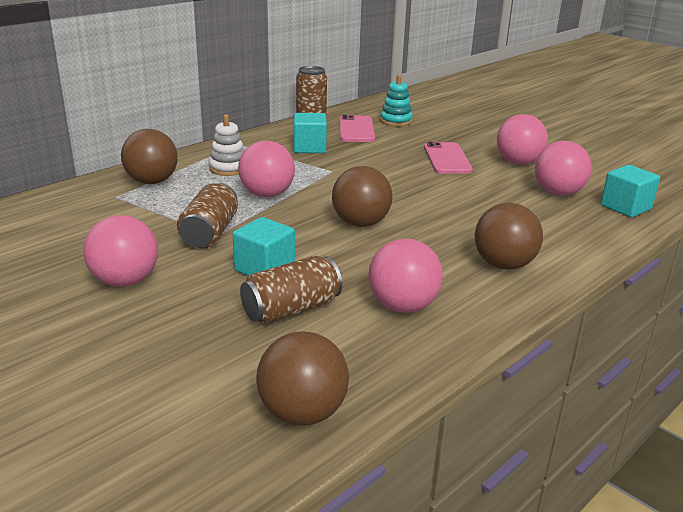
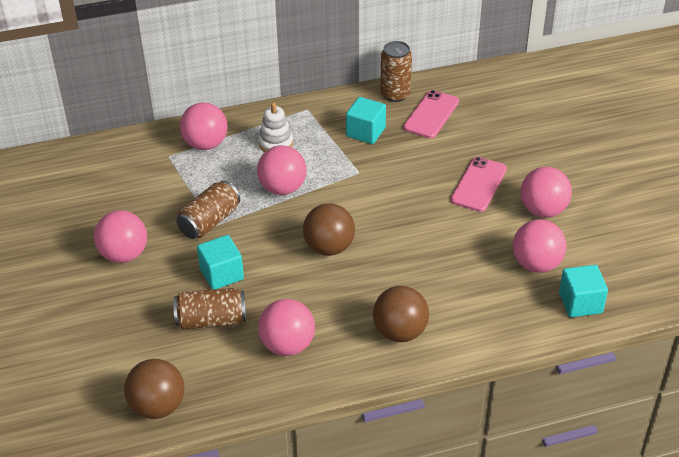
camera: 30 degrees right, 15 degrees up
(152, 181) = (205, 144): brown ball -> pink ball
(396, 121) = (482, 110): turquoise stacking toy -> none

